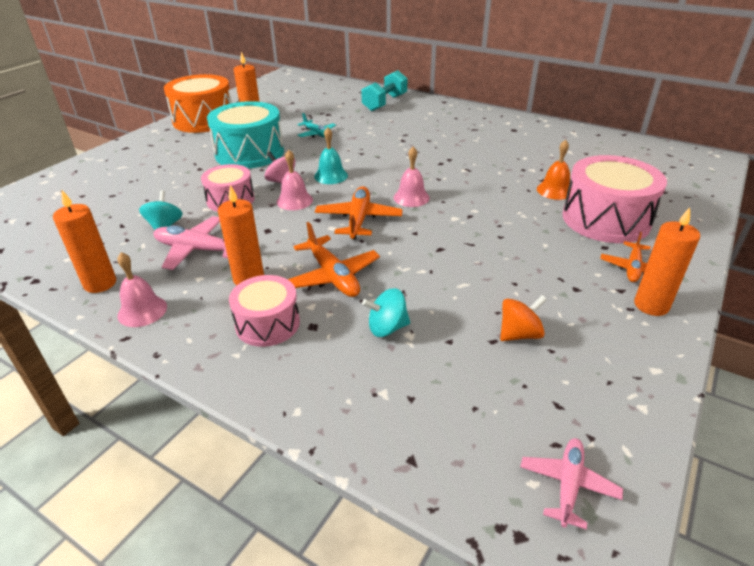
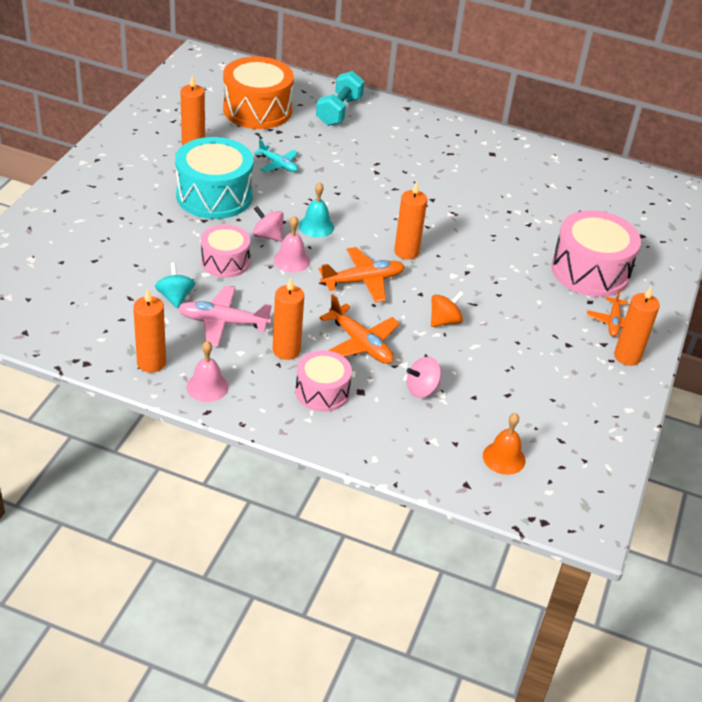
camera: 15 degrees left, 5 degrees up
(204, 120) = (134, 144): orange drum -> orange drum (257, 110)
(358, 219) = (363, 281): orange plane -> orange plane turned 75 degrees clockwise
(387, 328) = (422, 389): turquoise spinning top -> pink spinning top
(411, 197) = (406, 252): pink bell -> orange candle
(519, 334) = (527, 388): orange spinning top -> orange spinning top (444, 321)
(554, 190) = (542, 238): orange bell -> orange bell (504, 458)
(568, 485) = (571, 491): pink plane -> none

